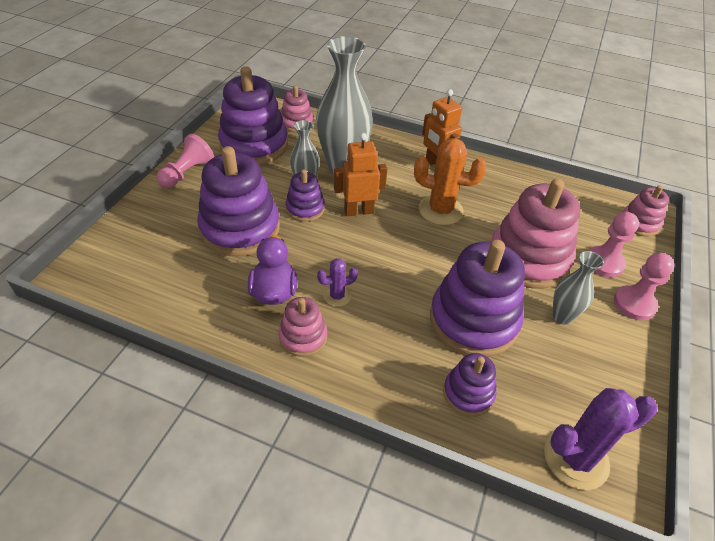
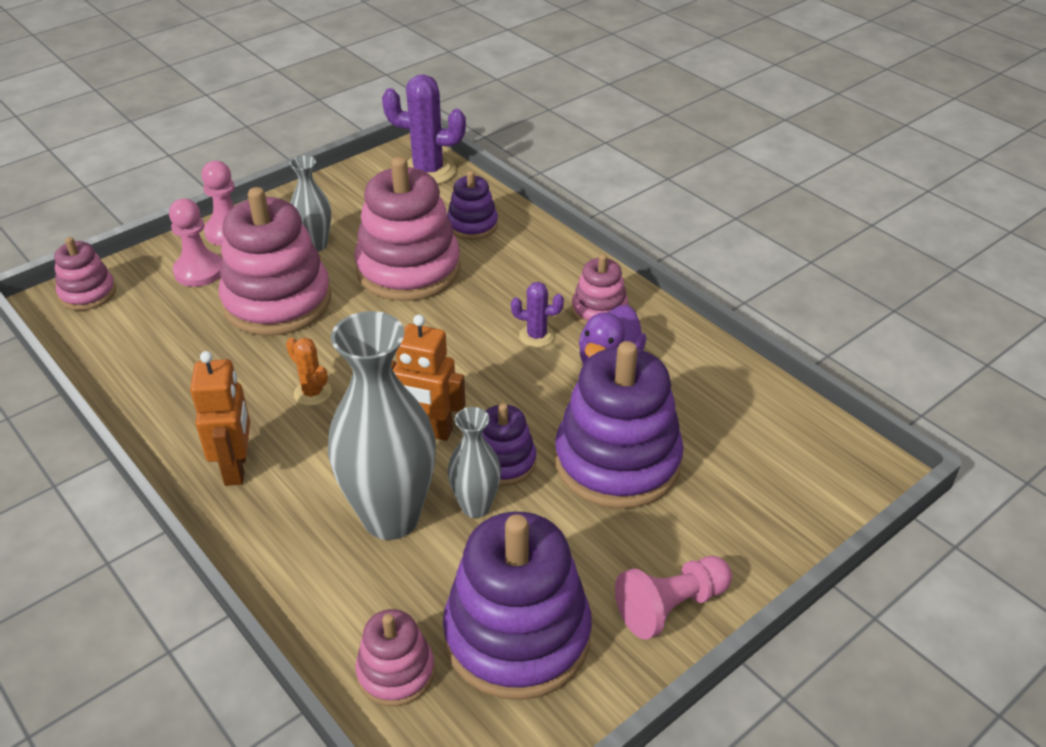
camera: 150 degrees left, 5 degrees down
(440, 210) = (312, 393): orange cactus -> orange cactus, size x0.53
(473, 320) = (408, 269): purple stacking toy -> pink stacking toy

